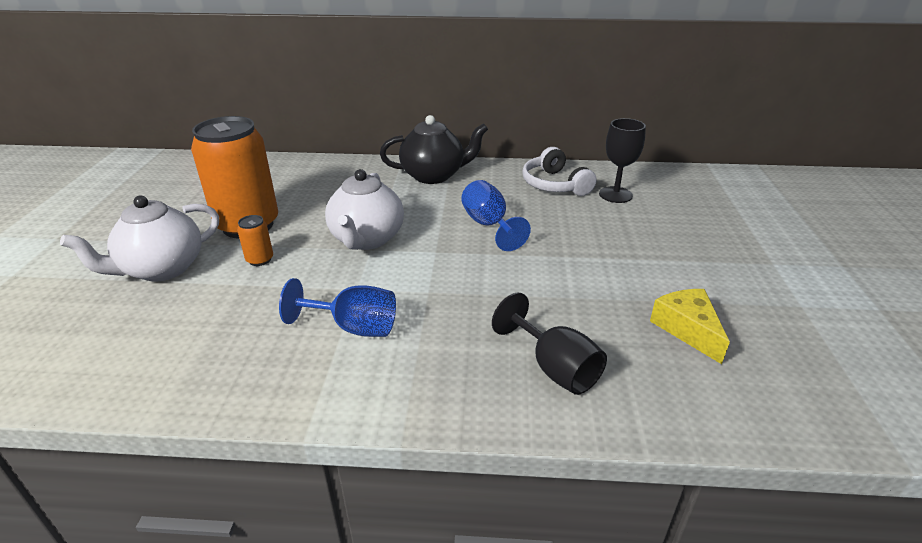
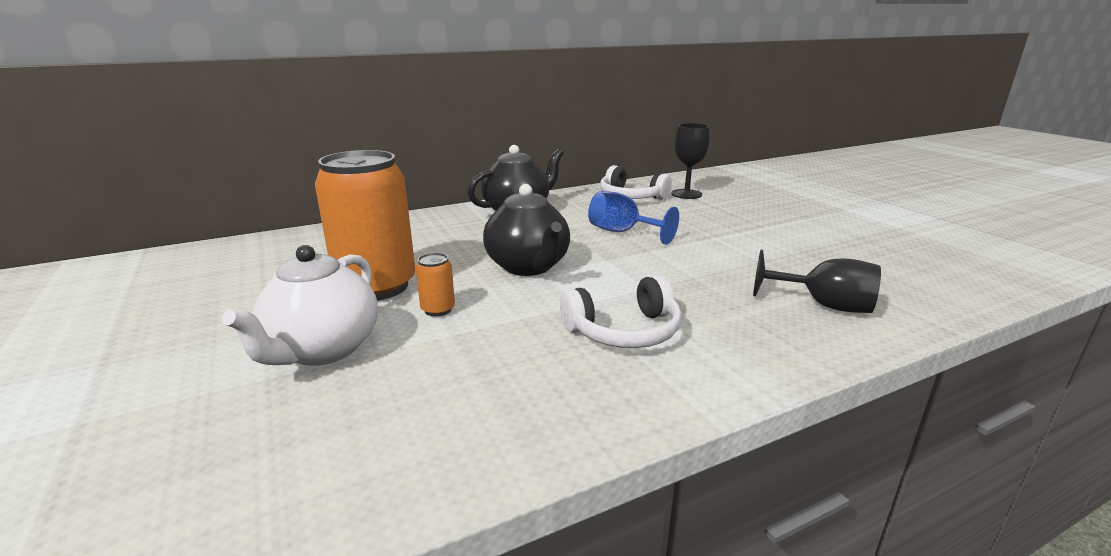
camera: 30 degrees left, 10 degrees down
(353, 327) = (624, 331): blue goblet -> white headphones
(367, 239) = (528, 267): white teapot -> black teapot
(687, 329) = (862, 257): yellow cheese -> none

